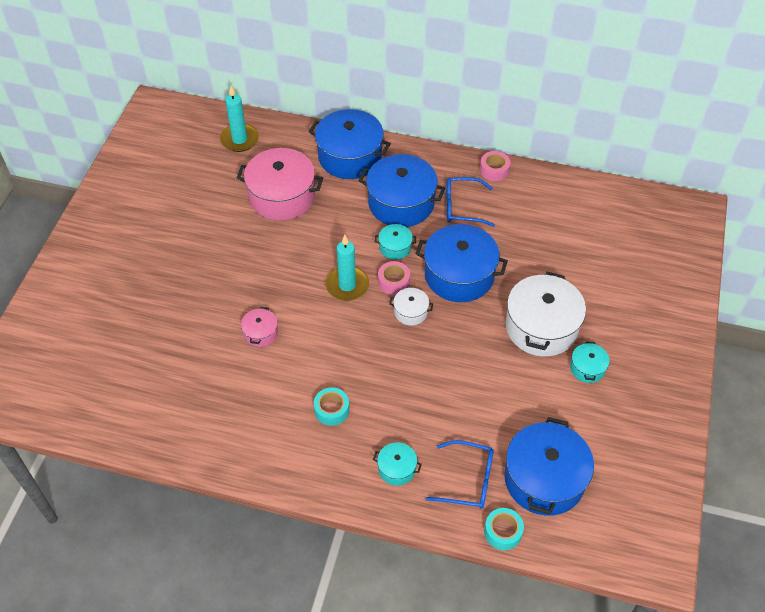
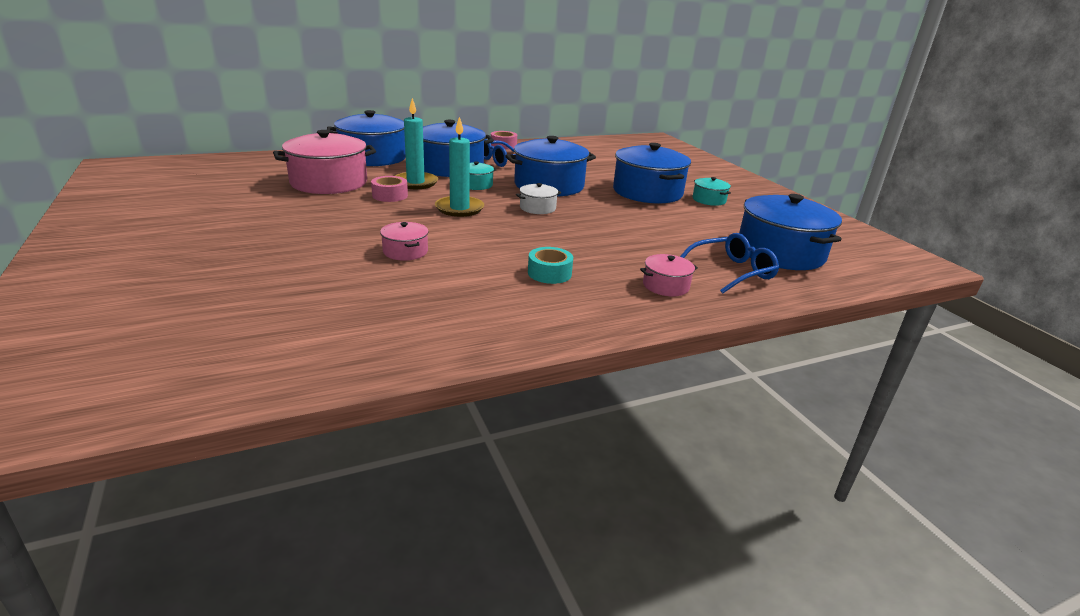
camera: 40 degrees left, 25 degrees down
(239, 139) = (245, 166): turquoise candle -> turquoise candle (415, 183)
(393, 282) = (500, 199): pink tape -> pink tape (390, 195)
(397, 468) = (665, 286): turquoise pot -> pink pot
(503, 532) = (808, 288): turquoise tape -> none
(541, 327) = (647, 192): white pot -> blue pot

